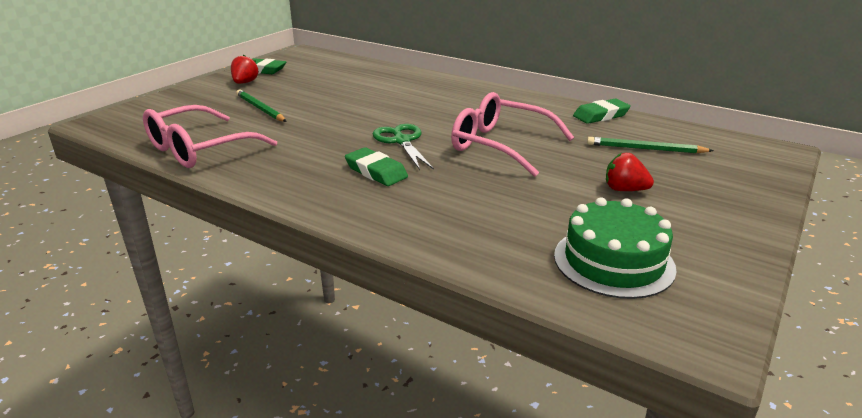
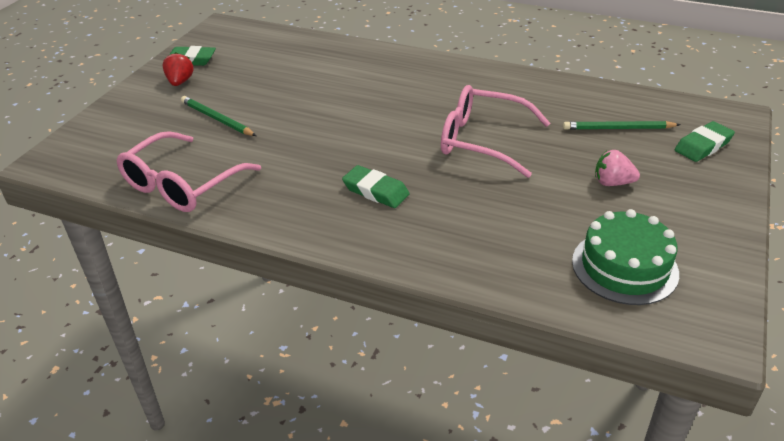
camera: 10 degrees left, 10 degrees up
(402, 141) = (384, 147): green scissors -> none
(601, 115) = (565, 88): green eraser -> green eraser (703, 146)
(624, 190) = (612, 183): red strawberry -> pink strawberry

